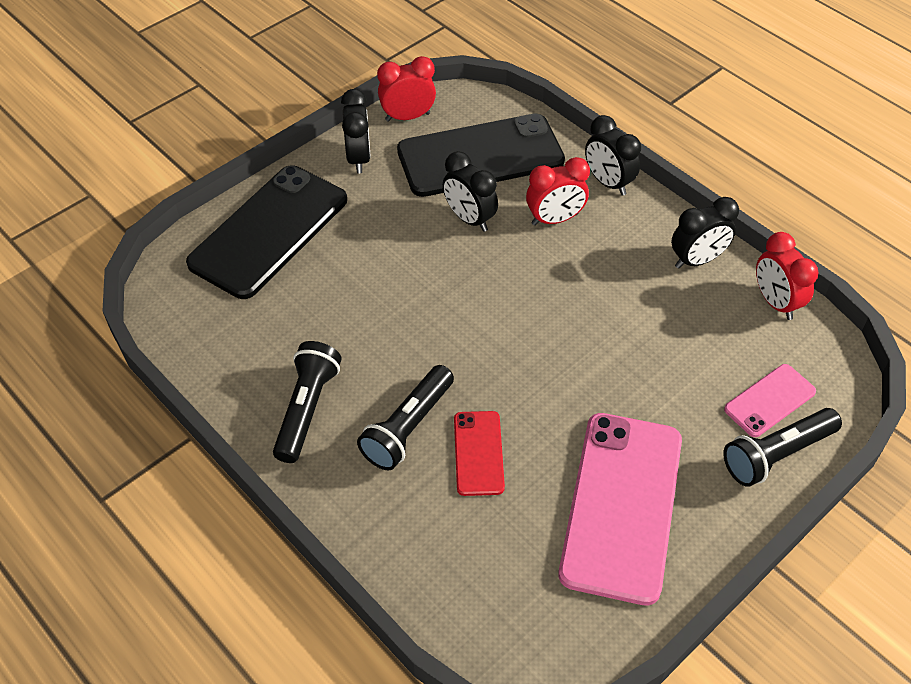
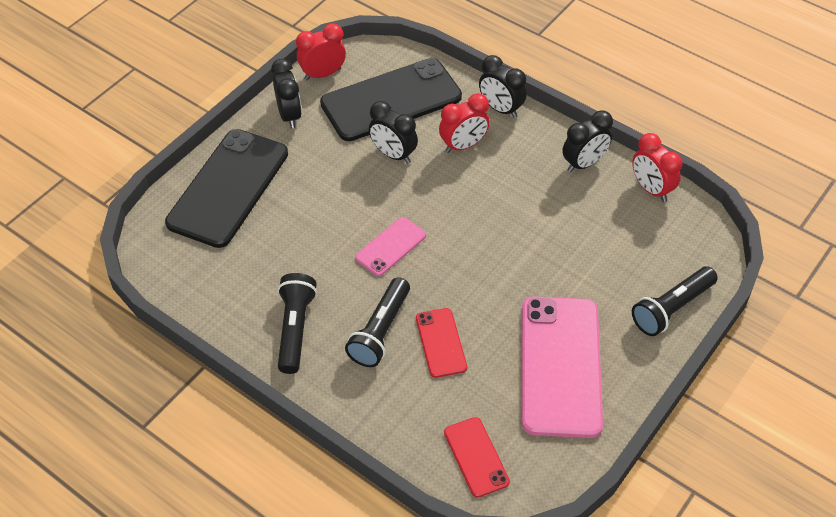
camera: 10 degrees left, 0 degrees up
(492, 606) = (476, 457): none -> red phone
(769, 400) = (659, 267): pink phone -> pink phone (390, 246)

